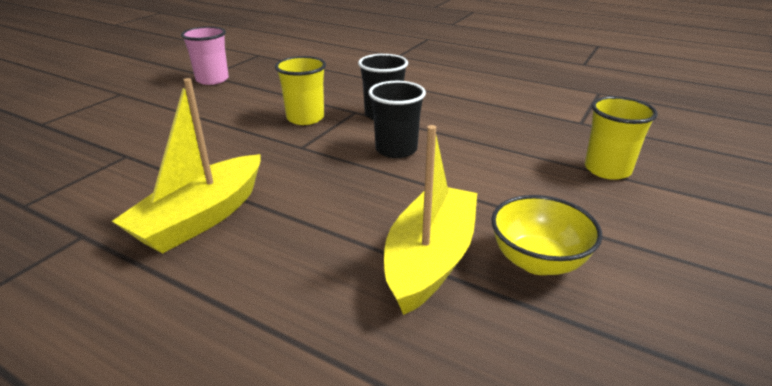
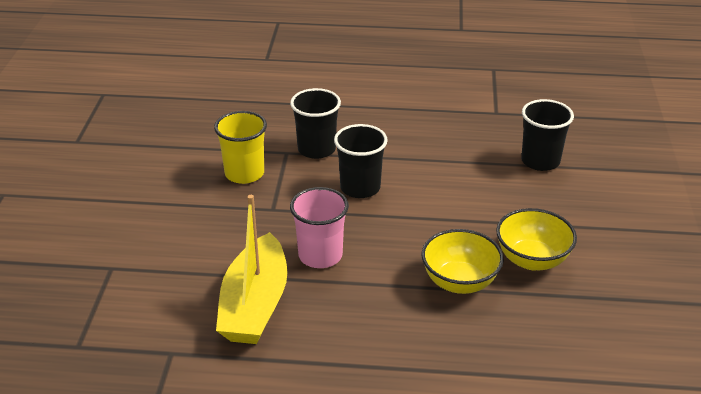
camera: 25 degrees left, 5 degrees up
(212, 80) = (89, 146): pink cup -> pink cup (320, 255)
(430, 259) = (459, 282): yellow boat -> yellow bowl
(607, 169) = (540, 161): yellow cup -> black cup

